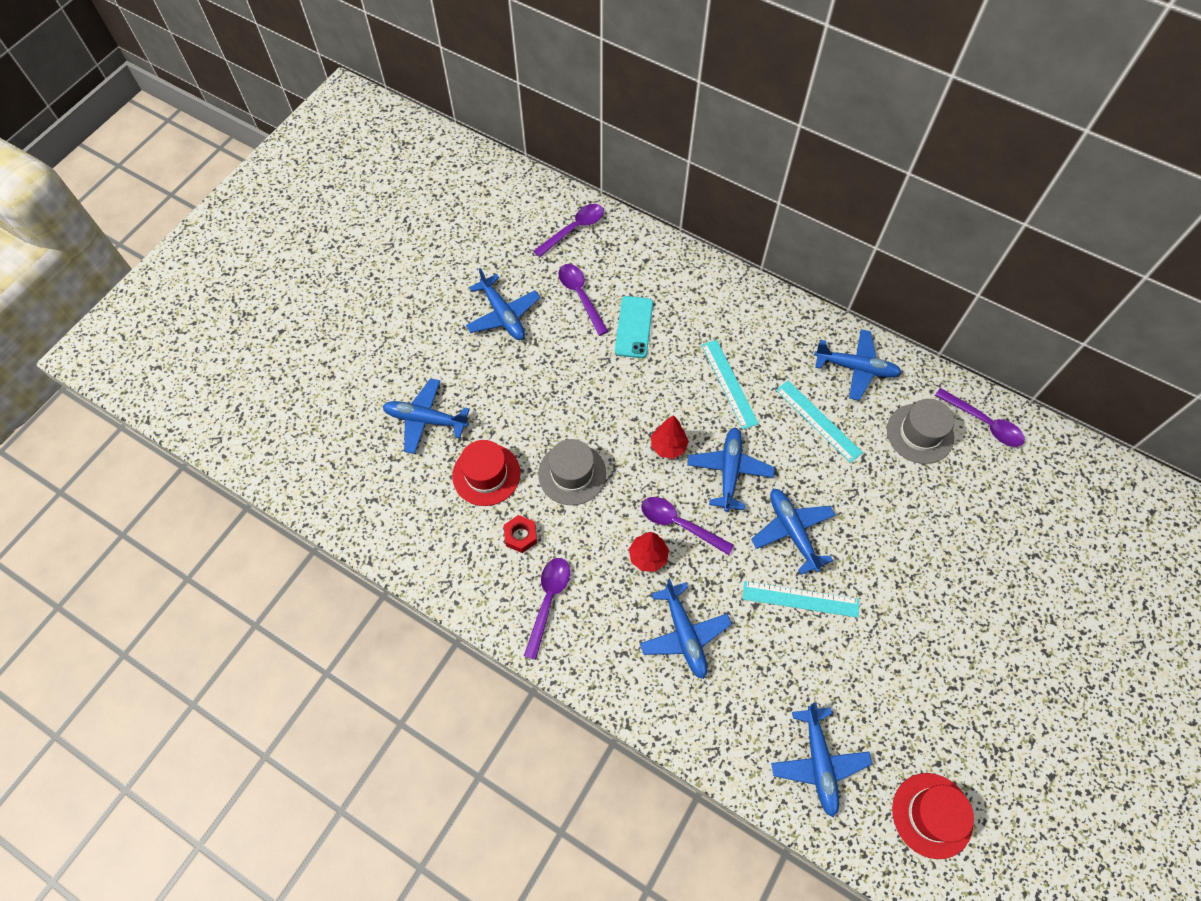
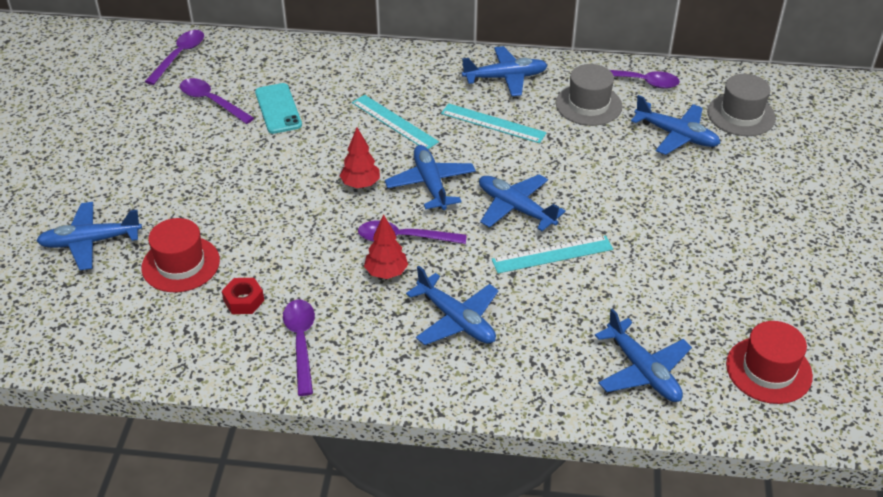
camera: 25 degrees left, 20 degrees down
(503, 315) = (136, 137): blue plane -> blue plane (676, 135)
(572, 474) = (273, 235): grey hat -> grey hat (741, 115)

